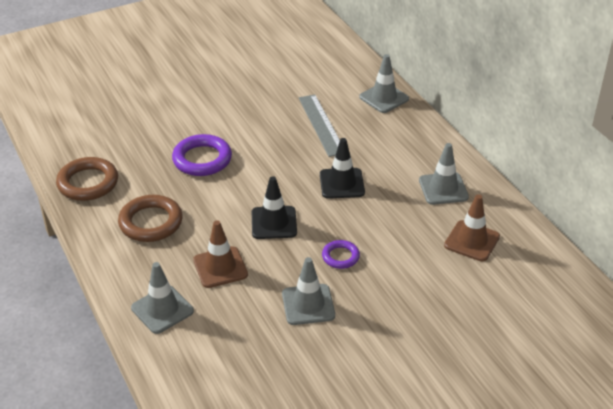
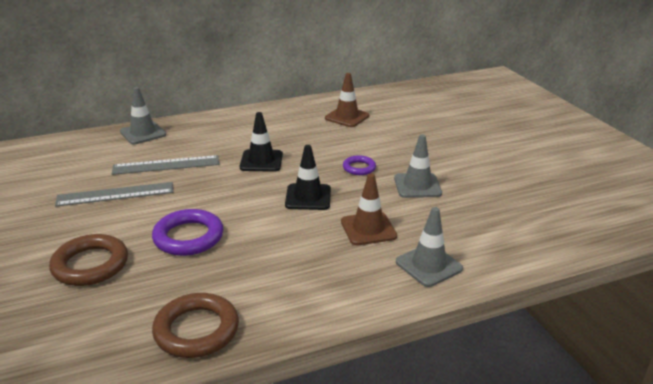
camera: 85 degrees left, 10 degrees down
(151, 222) = (290, 274): brown ring -> brown ring (90, 265)
(265, 108) = (115, 194): none -> grey ruler
(443, 189) = (283, 121): grey traffic cone -> none

